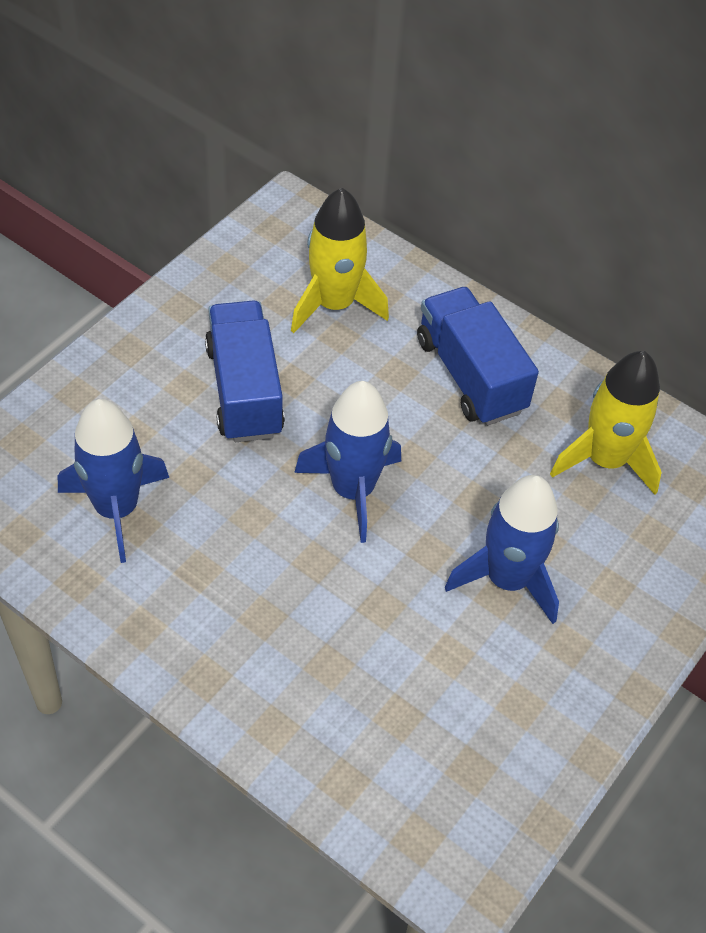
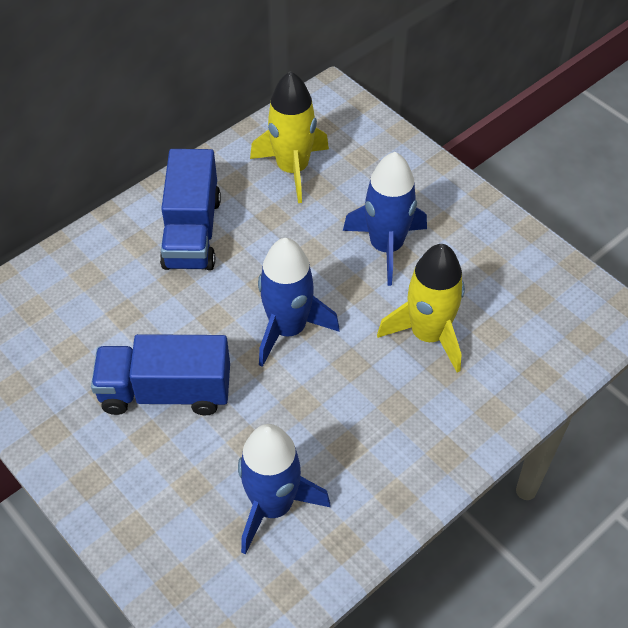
camera: 75 degrees left, 0 degrees up
(335, 304) = (87, 311): yellow rocket -> yellow rocket (428, 334)
(470, 375) = (192, 232): blue truck -> blue truck turned 75 degrees counterclockwise

